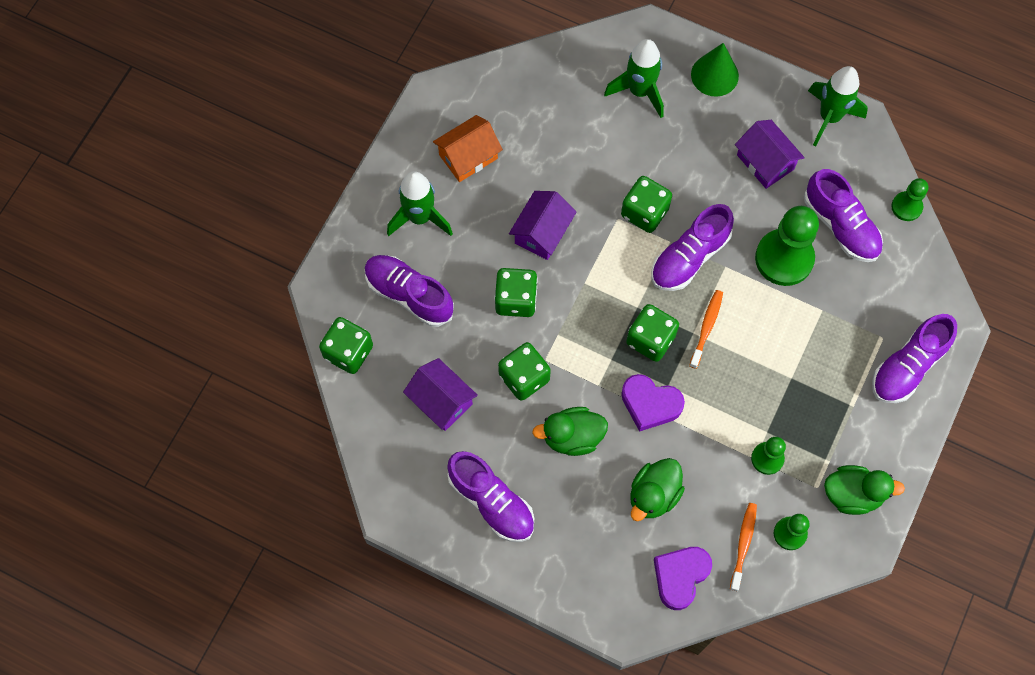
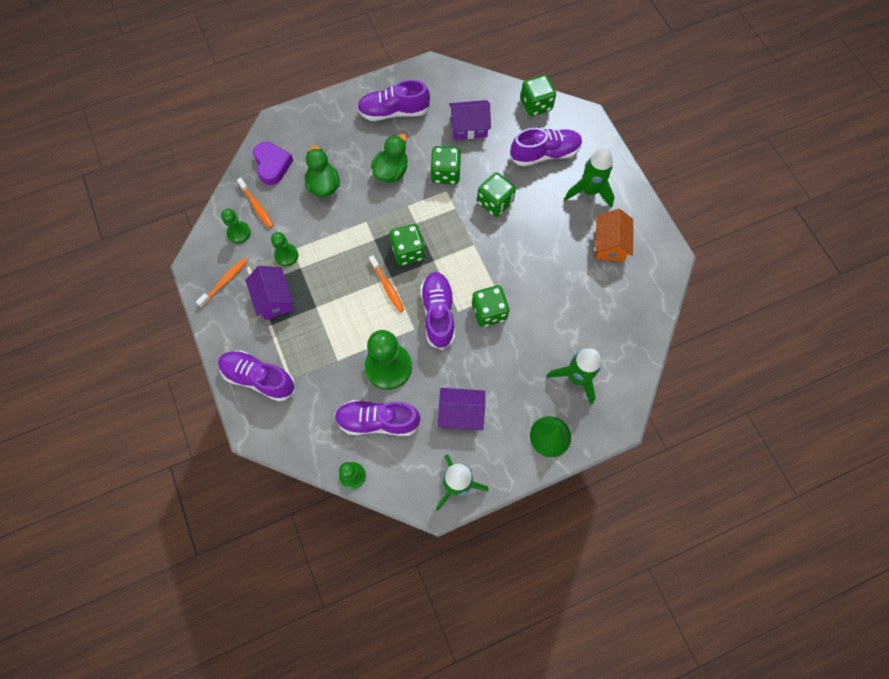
camera: 130 degrees right, 0 degrees up
(542, 232) = (525, 246): purple house -> purple house (274, 299)
(650, 404) = (372, 222): purple heart -> none
(852, 494) = (225, 281): green duck -> orange toothbrush
(908, 366) = (259, 378): purple shoe -> purple shoe turned 60 degrees counterclockwise

